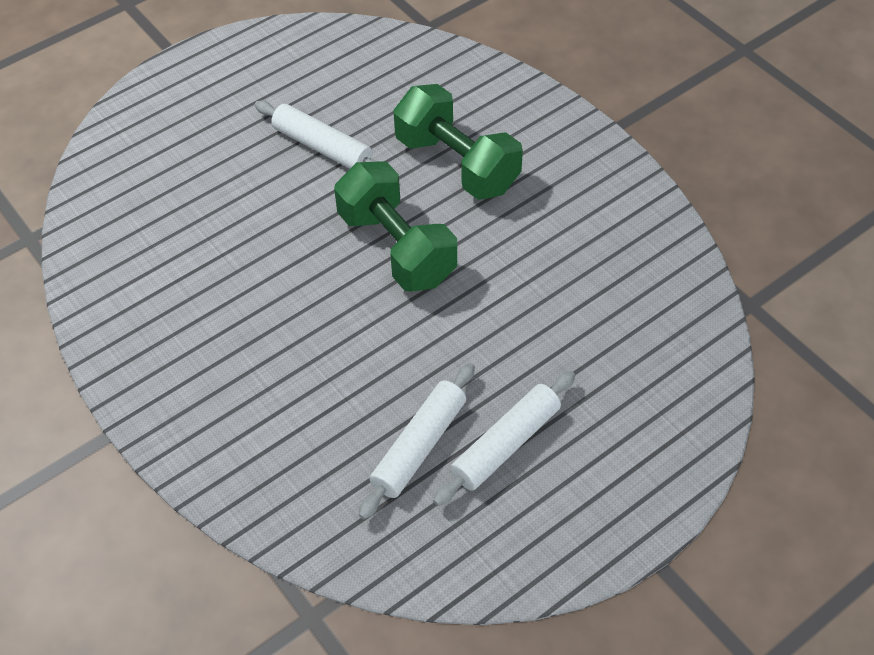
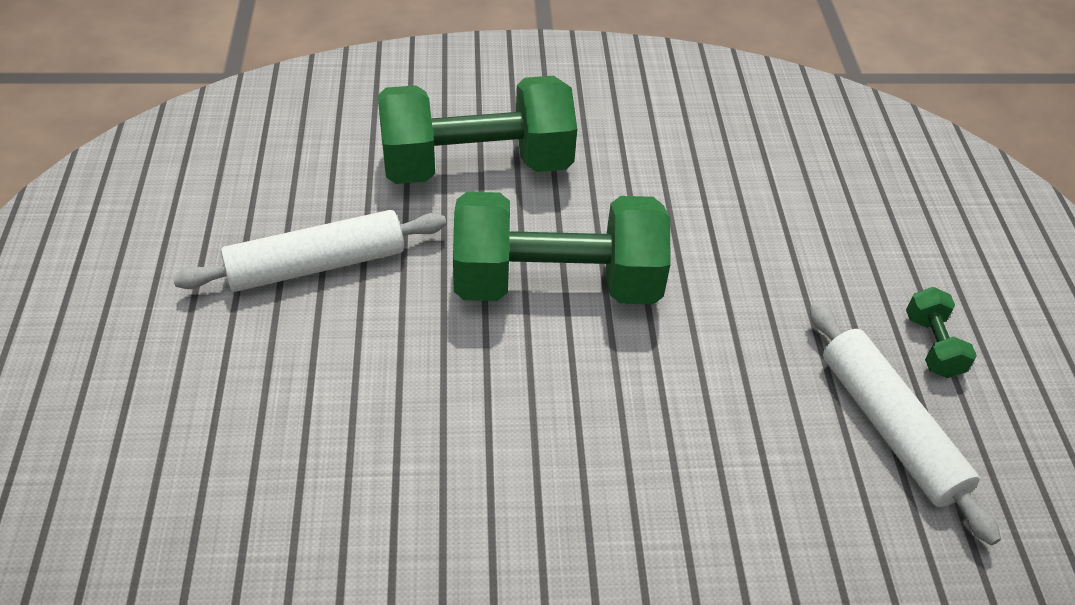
camera: 60 degrees left, 5 degrees down
(506, 444) = (932, 345): white rolling pin -> green dumbbell

